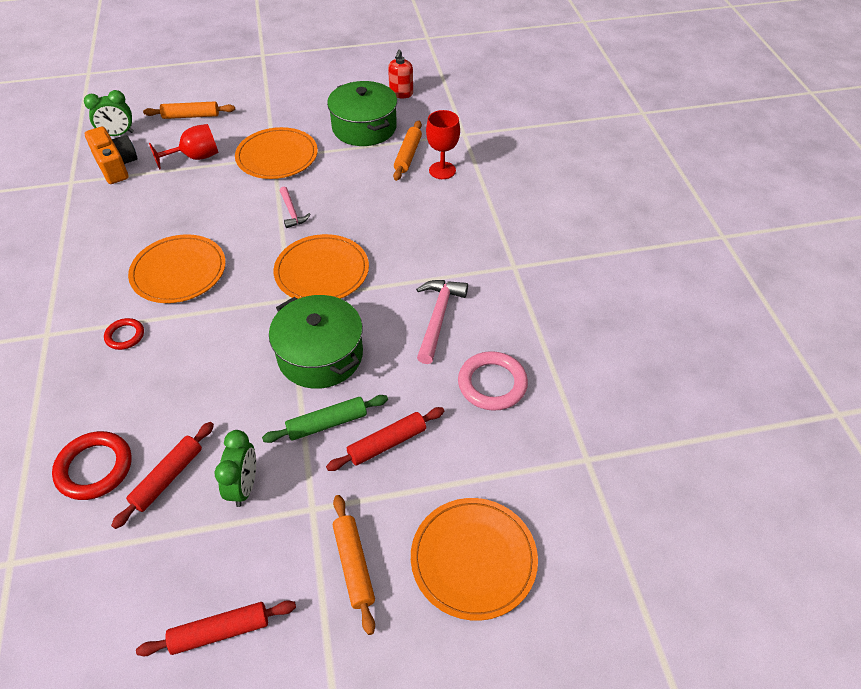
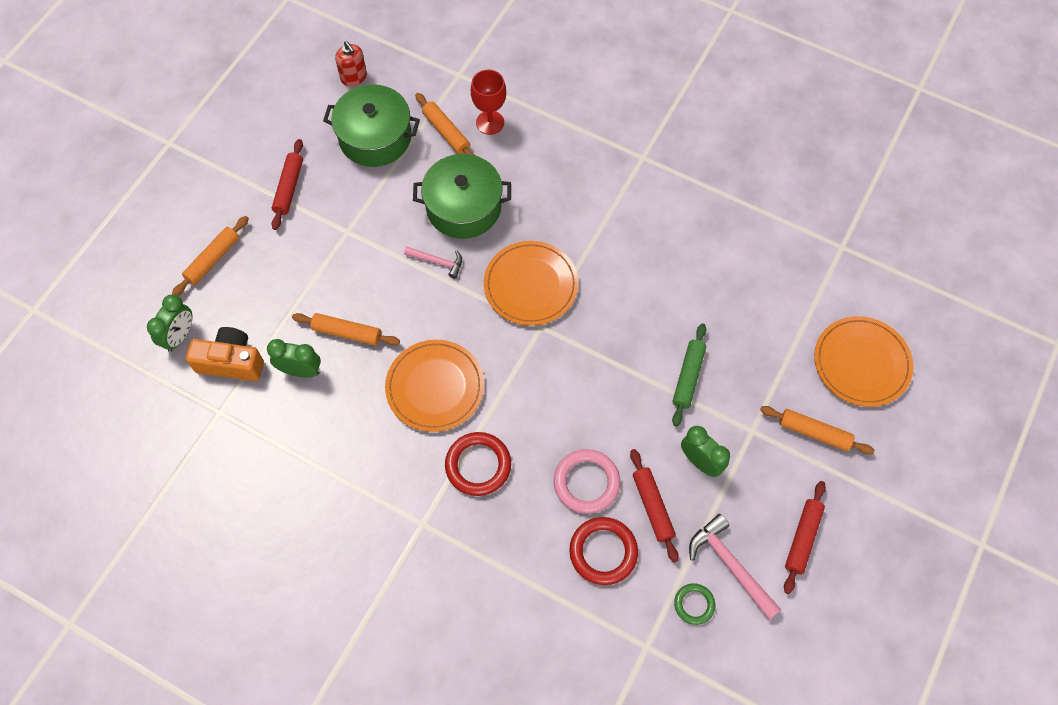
camera: 50 degrees left, 15 degrees up
(80, 576) = (694, 604): none -> green ring
(125, 336) = (478, 465): red ring -> red ring, size x1.70
(135, 199) = (300, 370): none -> green clock
(187, 202) = (347, 332): none -> orange rolling pin
(195, 157) = (285, 291): red goblet -> none
(277, 156) = (349, 227): orange plate -> none
(320, 355) = (620, 341): green pot -> green pot (463, 207)
(387, 443) = (736, 351): red rolling pin -> red rolling pin (289, 188)
(438, 318) = (650, 242): pink hammer -> pink hammer (730, 565)
(492, 384) = (739, 253): pink ring -> pink ring (586, 482)

